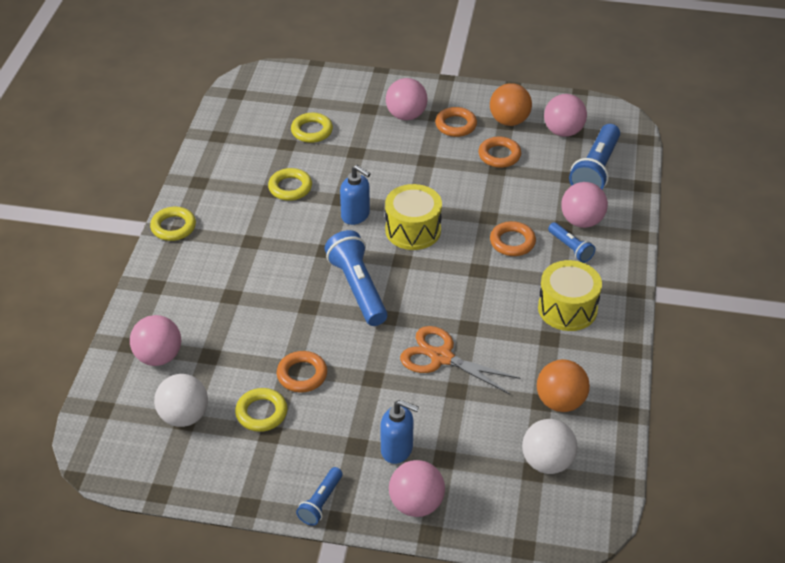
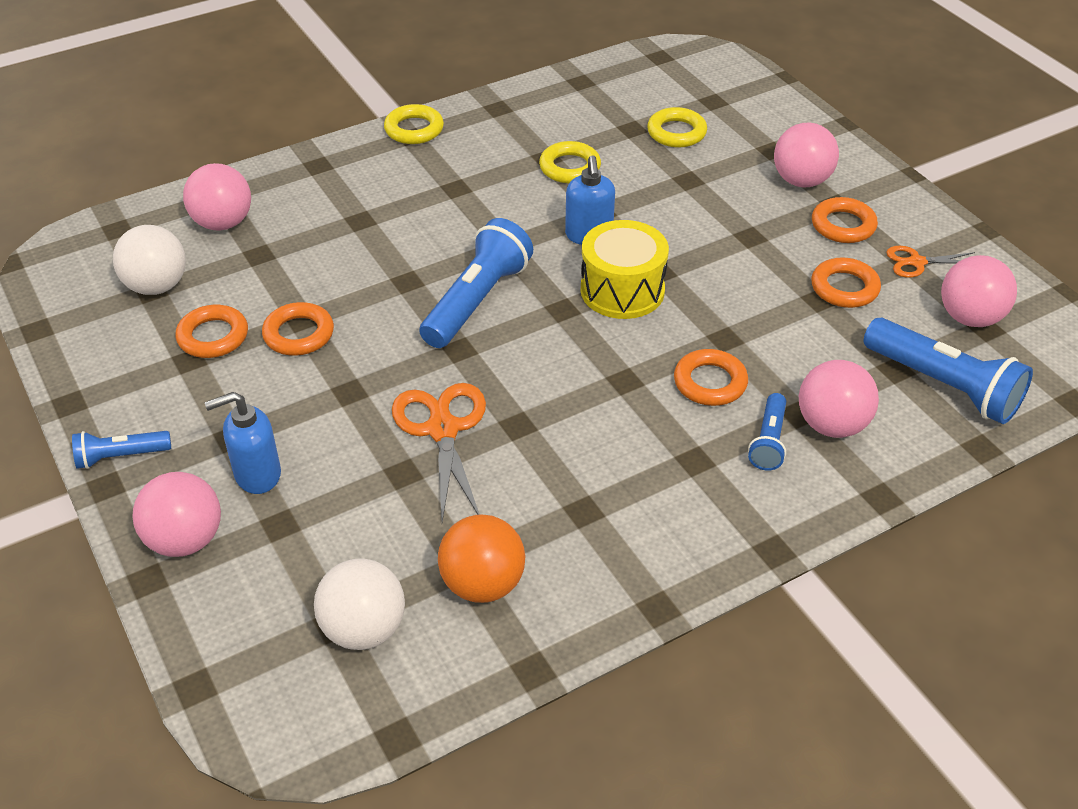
camera: 50 degrees right, 0 degrees up
(261, 413) = (213, 336): yellow ring -> orange ring
(397, 449) = (257, 475): blue soap dispenser -> blue soap dispenser turned 90 degrees clockwise
(509, 121) = (917, 262): orange ball -> orange scissors
(567, 308) = (656, 499): yellow drum -> none
(595, 170) = (944, 386): blue flashlight -> blue flashlight turned 120 degrees counterclockwise

